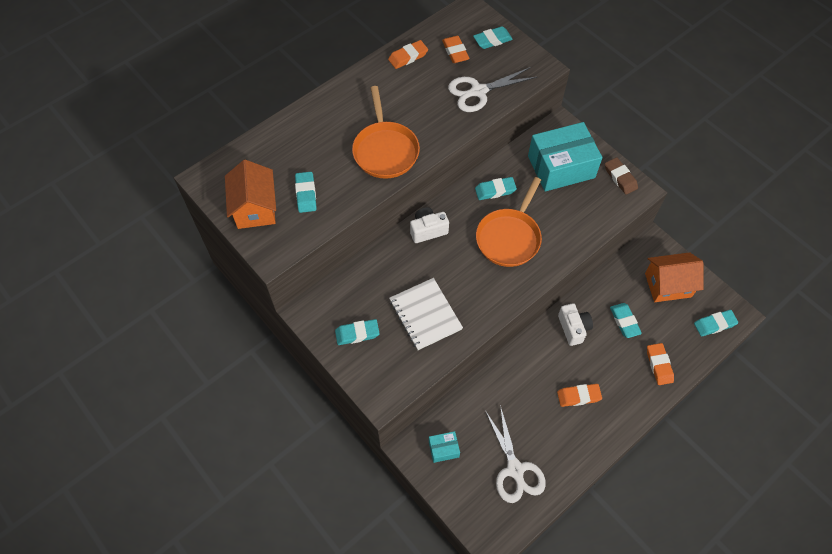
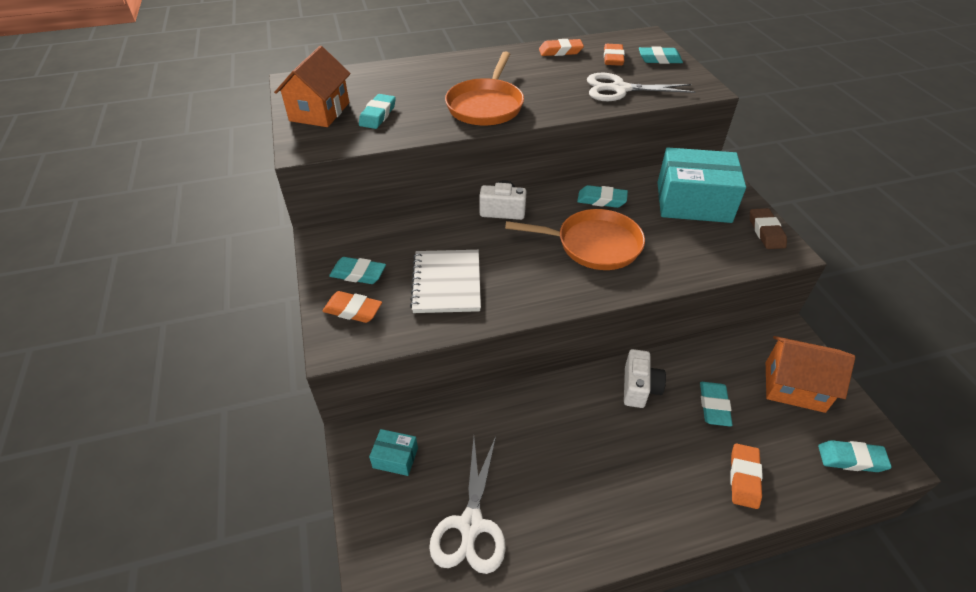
camera: 25 degrees right, 15 degrees down
(509, 237) = (593, 245): orange pan -> orange pan turned 135 degrees counterclockwise
(578, 396) = (607, 469): orange eraser -> orange eraser (353, 310)

